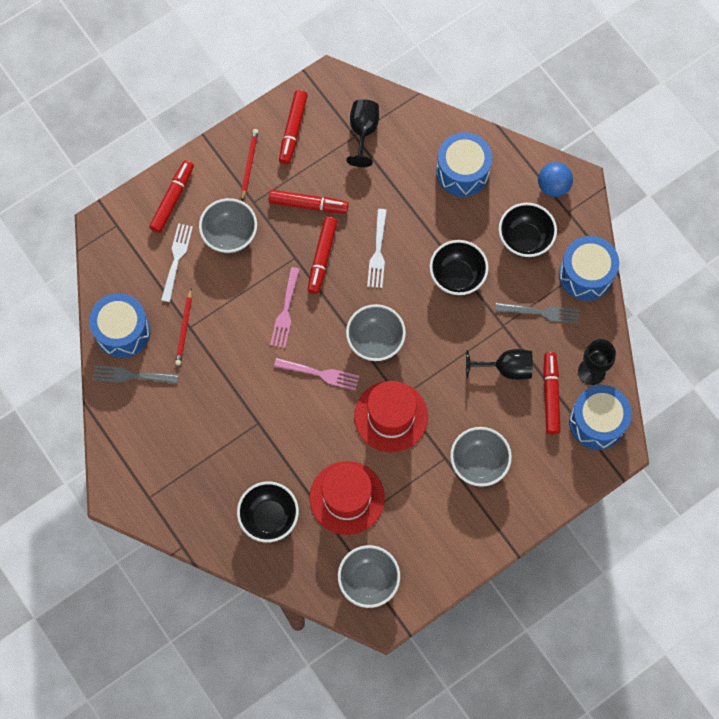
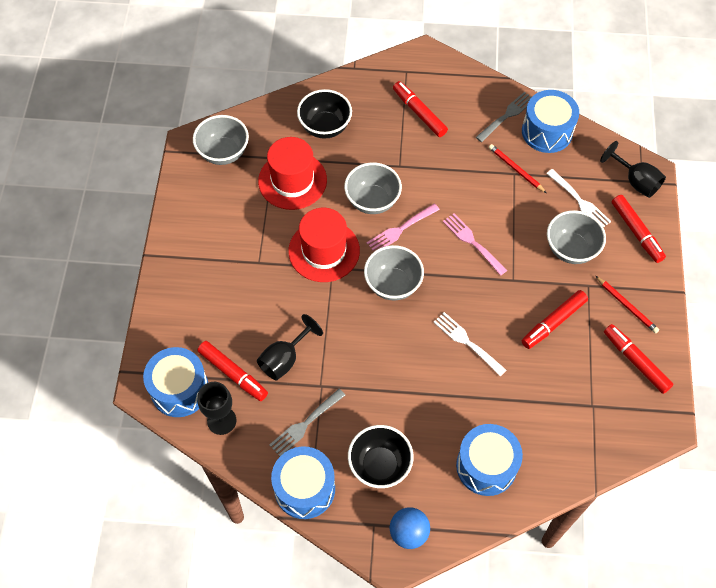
camera: 130 degrees right, 10 degrees down
(322, 257) = (497, 299): red marker -> red marker (419, 113)
(363, 132) = (590, 415): black goblet -> black goblet (635, 181)
(457, 277) = (393, 384): black bowl -> none
(478, 463) = (233, 281): grey bowl -> grey bowl (372, 201)

